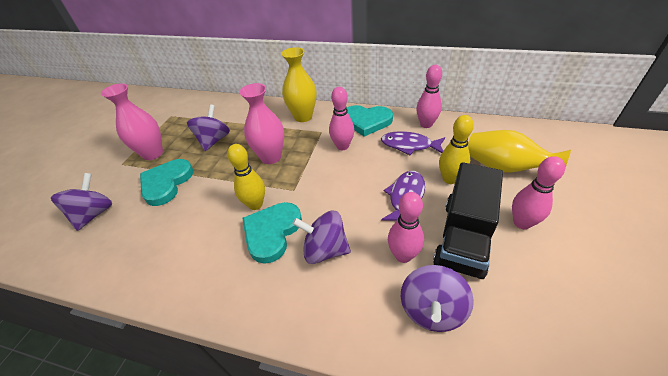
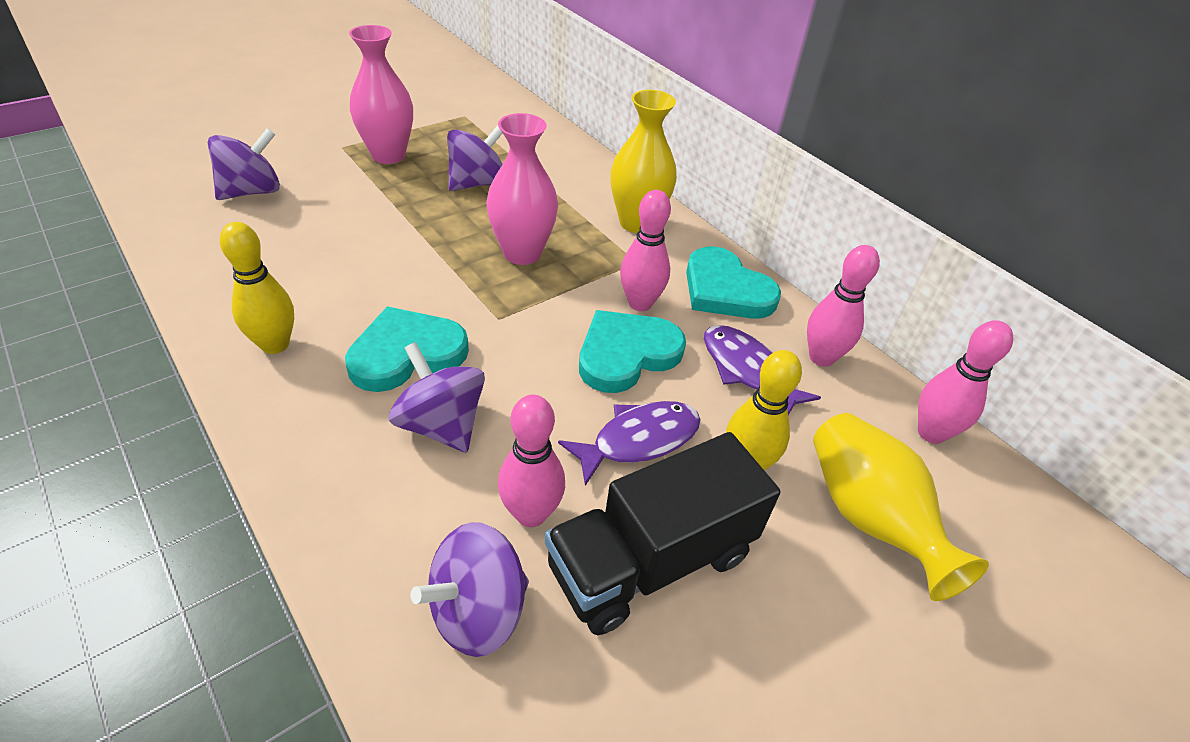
camera: 30 degrees right, 0 degrees up
(166, 183) = (362, 204): turquoise heart -> turquoise heart (626, 354)
(255, 204) = (429, 303): yellow bowling pin -> yellow bowling pin (275, 344)
(521, 223) = (777, 619): pink bowling pin -> pink bowling pin (931, 433)

